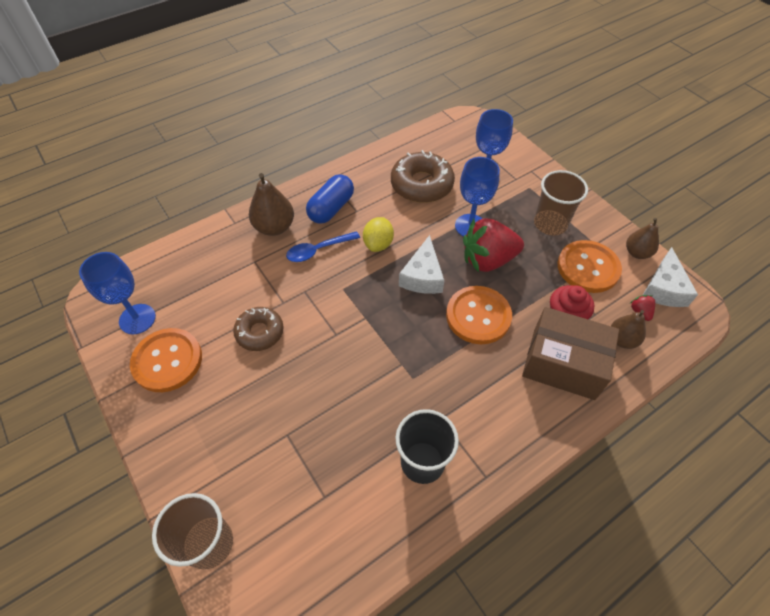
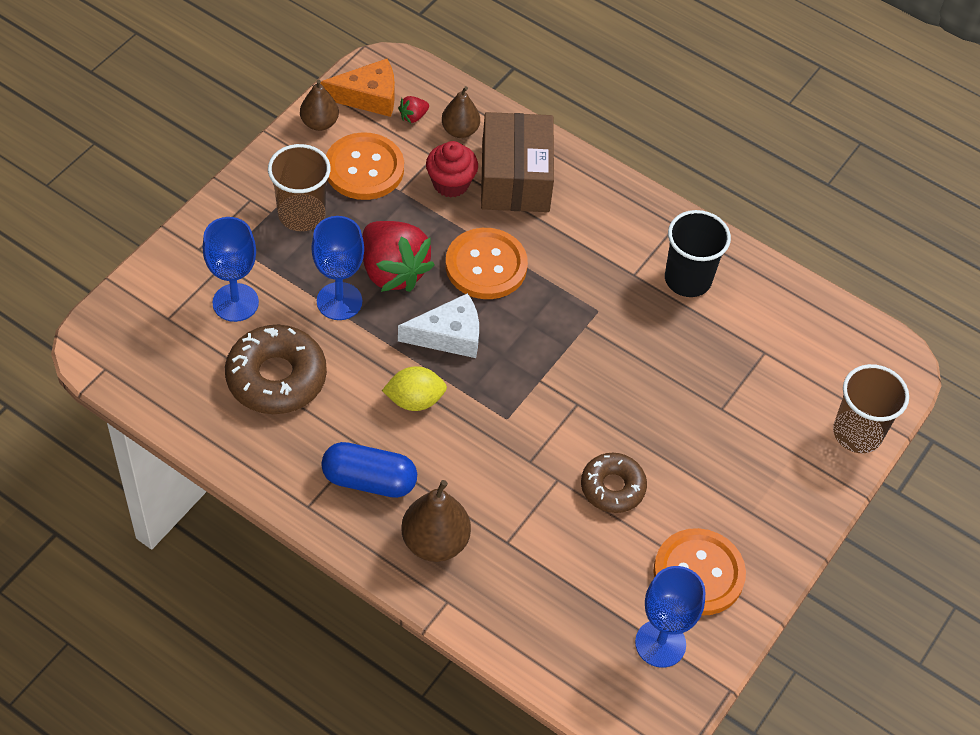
camera: 115 degrees left, 0 degrees up
(318, 250) = (455, 469): blue spoon -> none
(664, 288) = (368, 96): white cheese -> orange cheese

